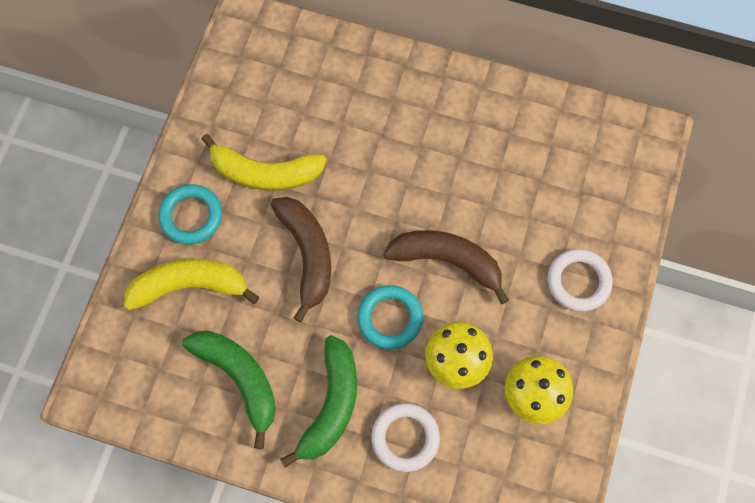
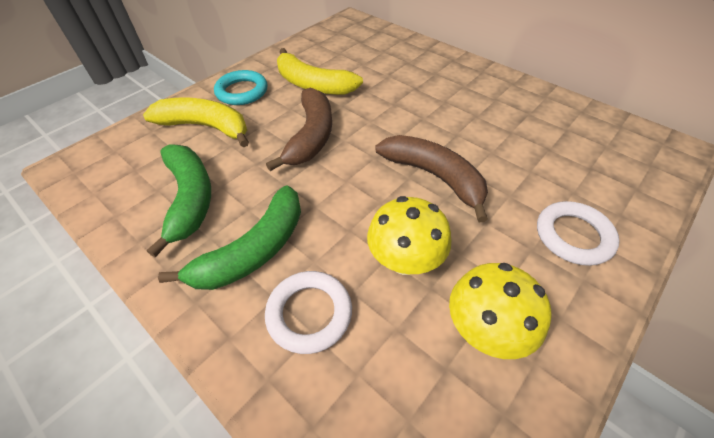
camera: 25 degrees right, 20 degrees down
(390, 318) = (356, 201): turquoise ring -> none

